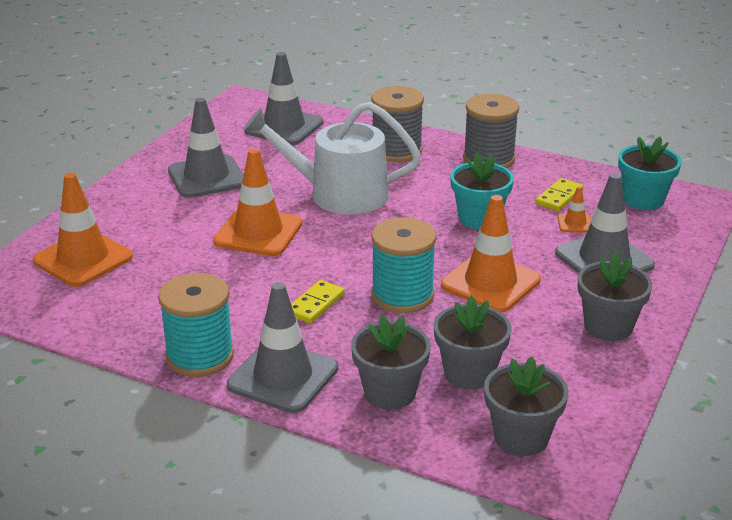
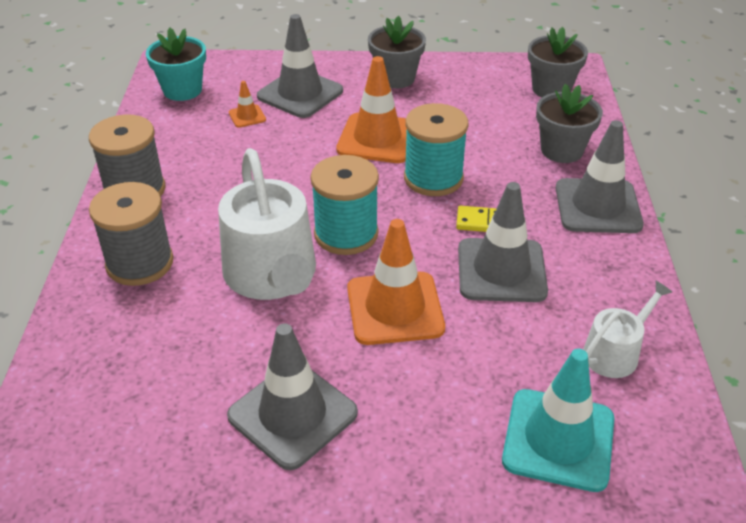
camera: 115 degrees left, 10 degrees up
(83, 259) = (558, 439): orange traffic cone -> turquoise traffic cone
(118, 311) = (615, 352): none -> white watering can
(200, 356) = (621, 263): turquoise spool -> turquoise spool (346, 234)
(284, 127) = (102, 395): grey traffic cone -> grey traffic cone (501, 270)
(469, 373) = (506, 122): grey flower pot -> none
(479, 218) = (269, 168): turquoise flower pot -> none
(559, 197) = (200, 132): yellow domino -> none

